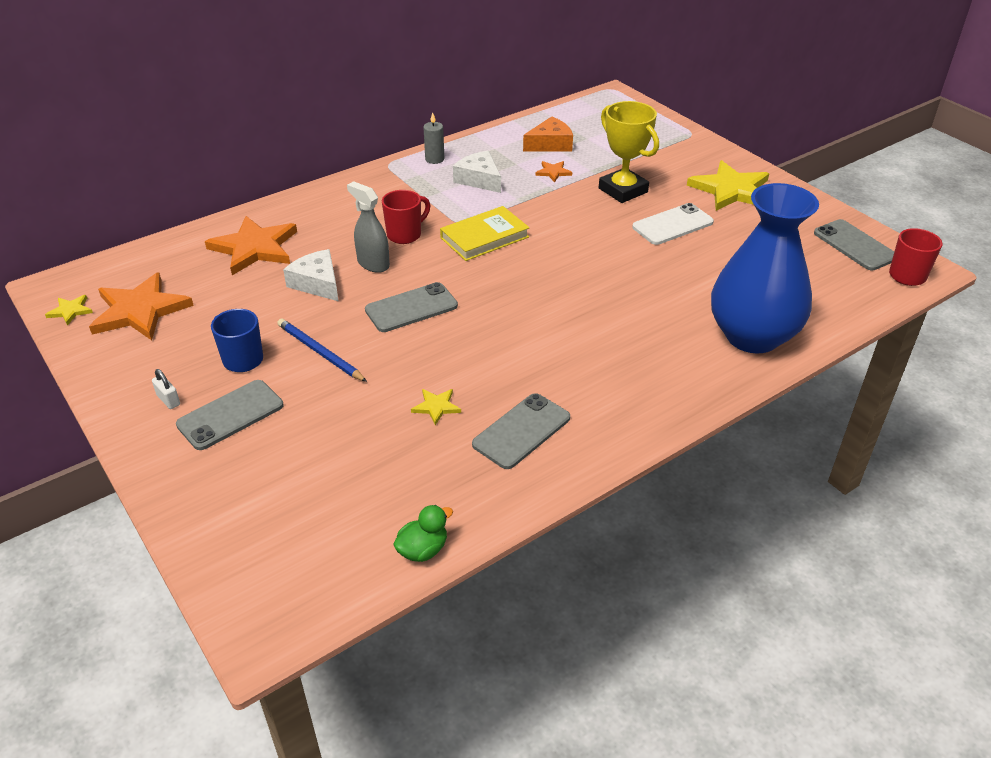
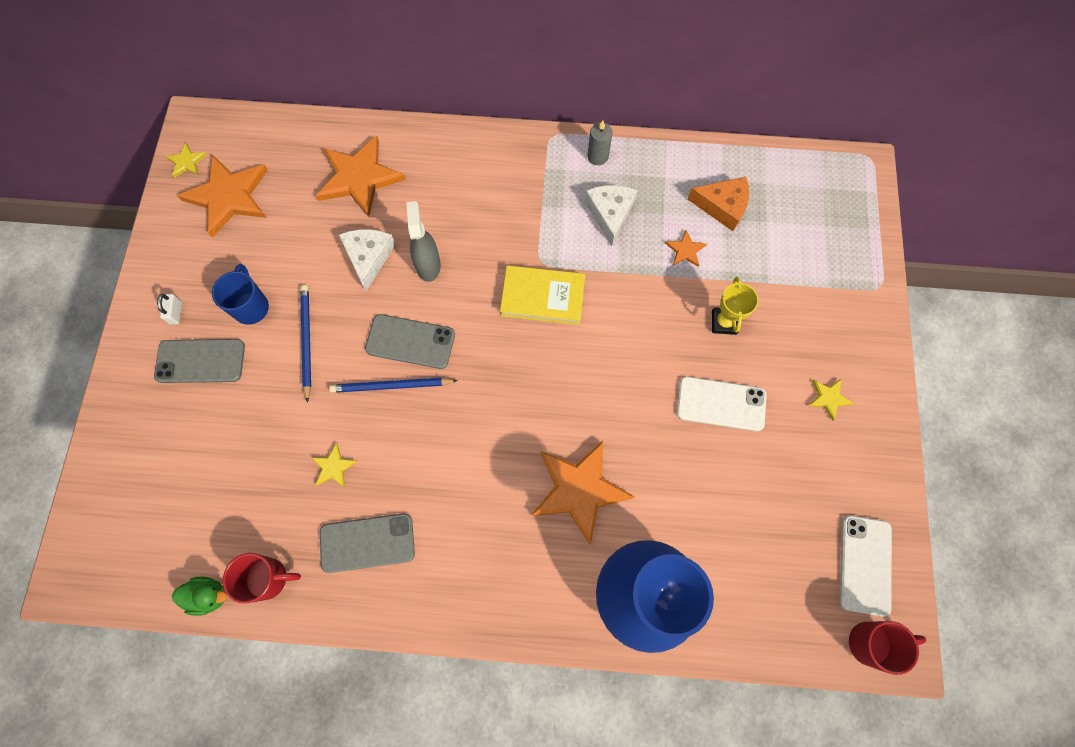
camera: 40 degrees right, 30 degrees up
(405, 235) = (483, 245): red mug -> red mug (269, 578)
(426, 338) = (391, 386): none -> blue pencil
(623, 190) = (724, 322): yellow trophy -> yellow trophy, size x0.61
(640, 312) = (579, 490): none -> orange star
(731, 190) = (828, 398): yellow star -> yellow star, size x0.45
(854, 245) = (864, 564): grey phone -> white phone

